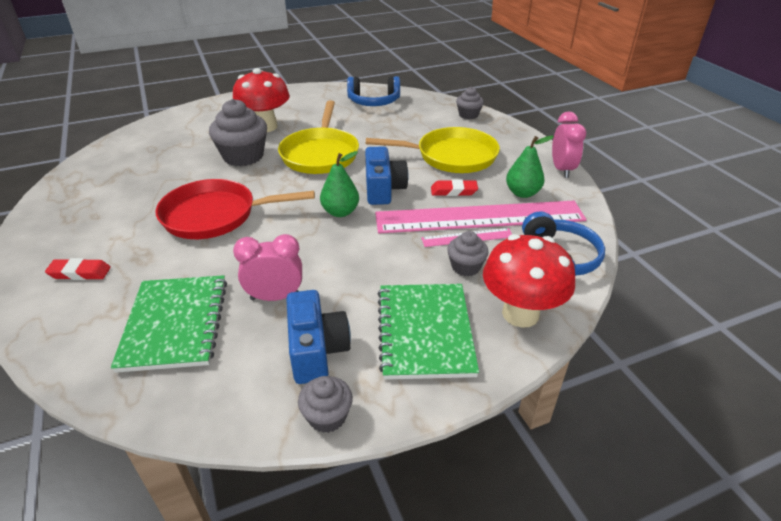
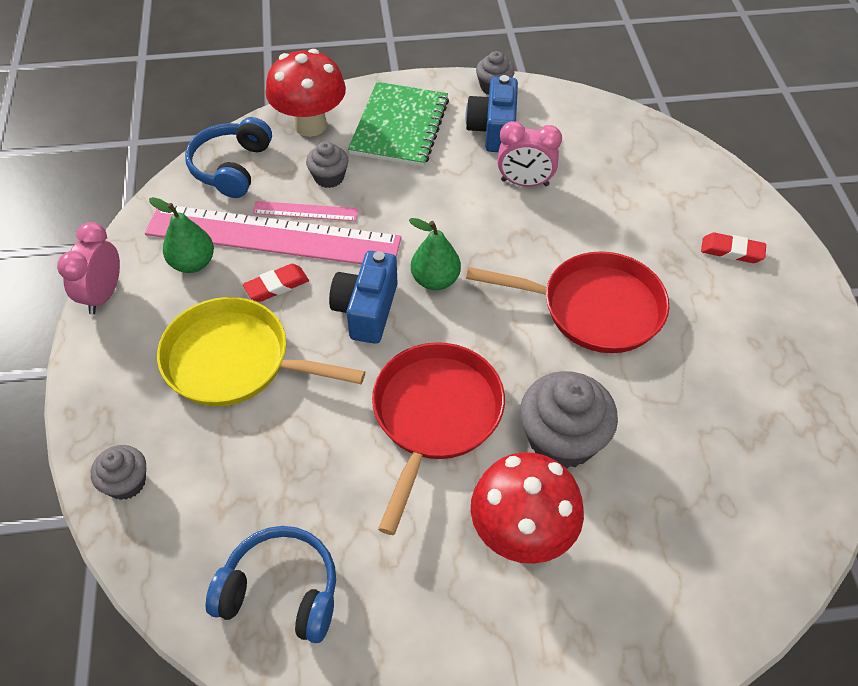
camera: 165 degrees left, 15 degrees up
(175, 324) = (616, 175): green notebook -> none
(320, 154) = (434, 416): yellow pan -> red pan
(453, 191) = (276, 286): red eraser -> red eraser turned 45 degrees counterclockwise

